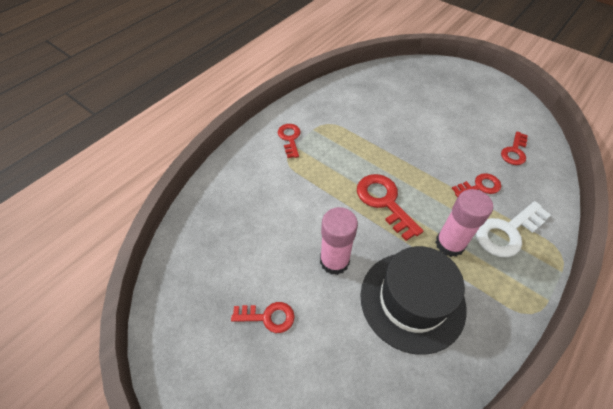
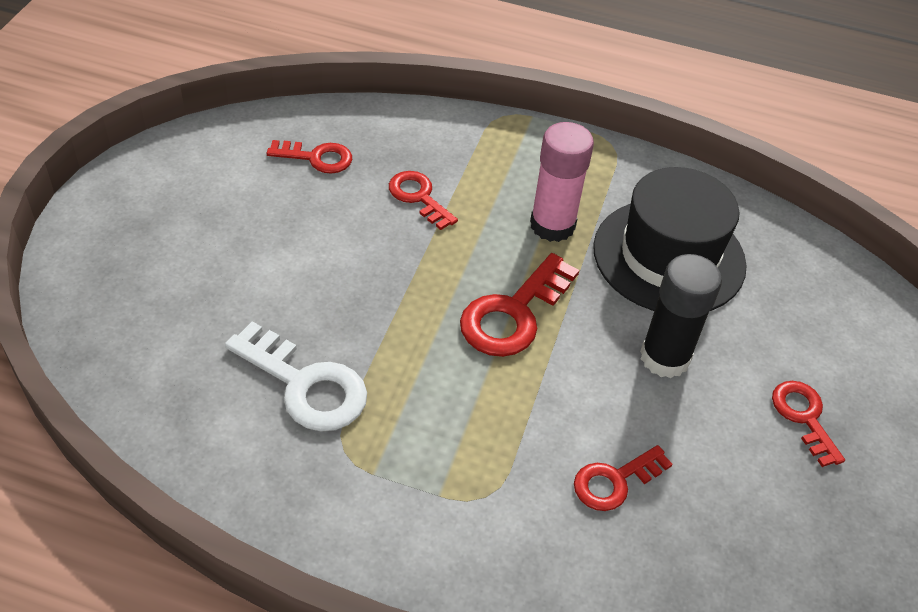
camera: 115 degrees left, 5 degrees down
(290, 138) = (421, 510): red key -> red key (615, 481)
(334, 261) = (665, 357): pink glue stick -> black glue stick
(507, 232) = (495, 165): white key -> white key (305, 385)

